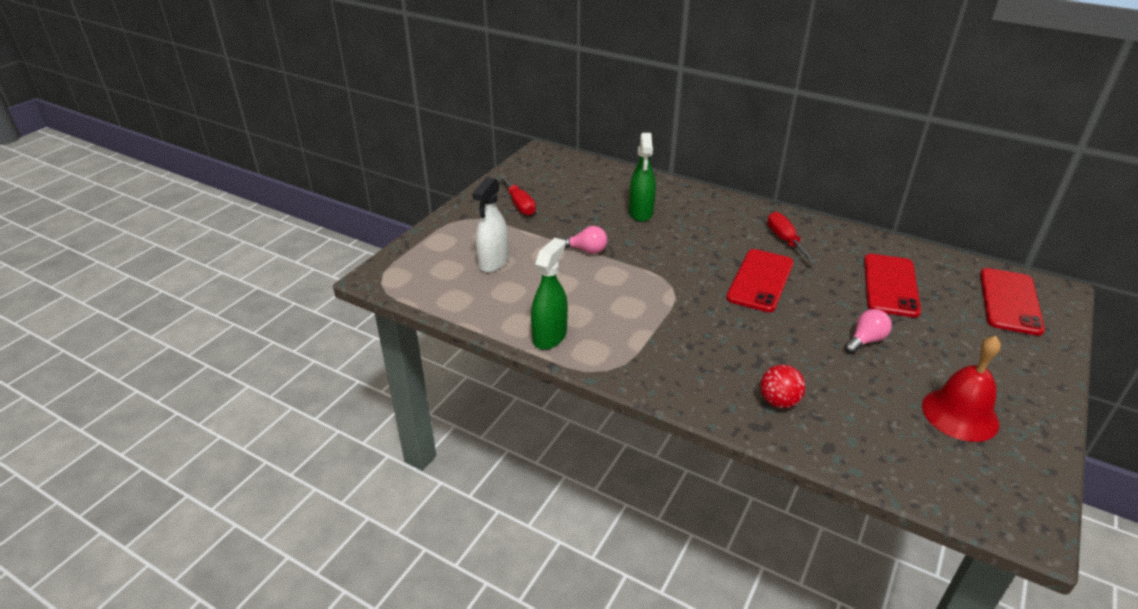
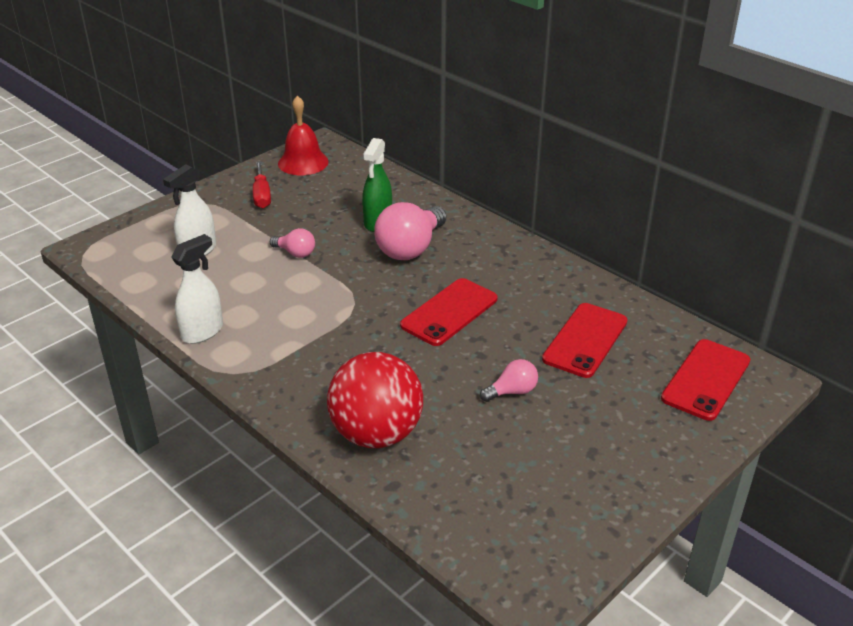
camera: 15 degrees right, 0 degrees up
(550, 336) = (202, 332): green spray bottle -> white spray bottle
(686, 231) = (410, 248): none -> pink light bulb
(779, 401) = (376, 434): red ball -> red ball, size x2.12
(785, 240) = (508, 274): red screwdriver -> none
(960, 414) = (551, 482): red bell -> red bell (303, 162)

